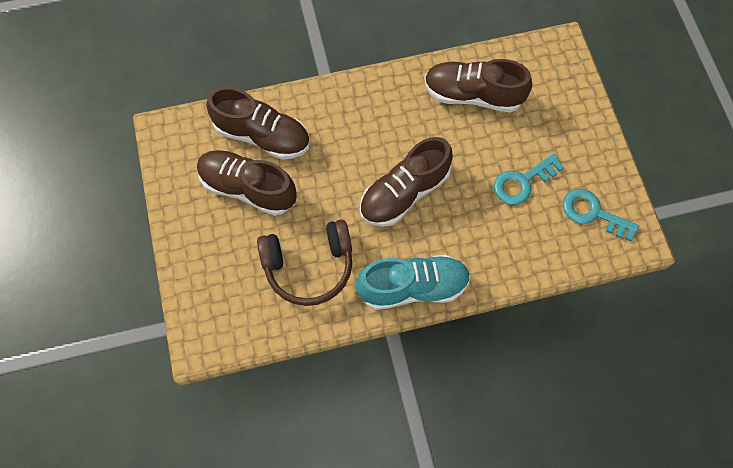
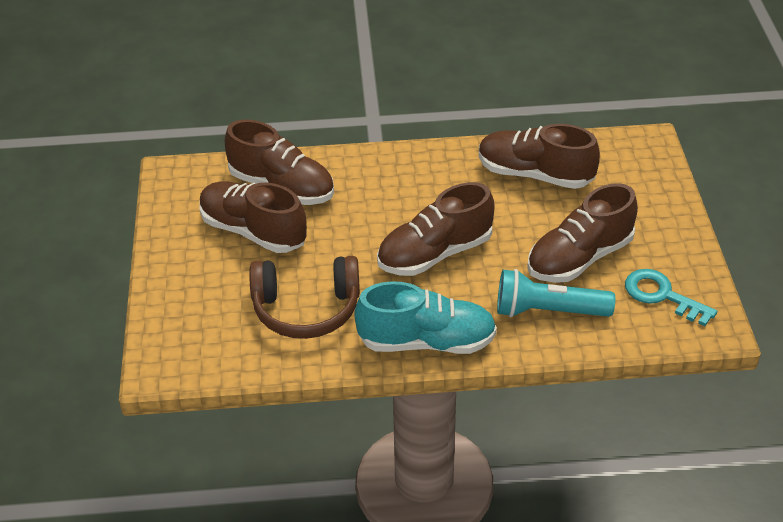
camera: 10 degrees right, 25 degrees down
(505, 242) = (548, 311): none -> turquoise flashlight
(522, 182) = (579, 258): turquoise key -> brown shoe

